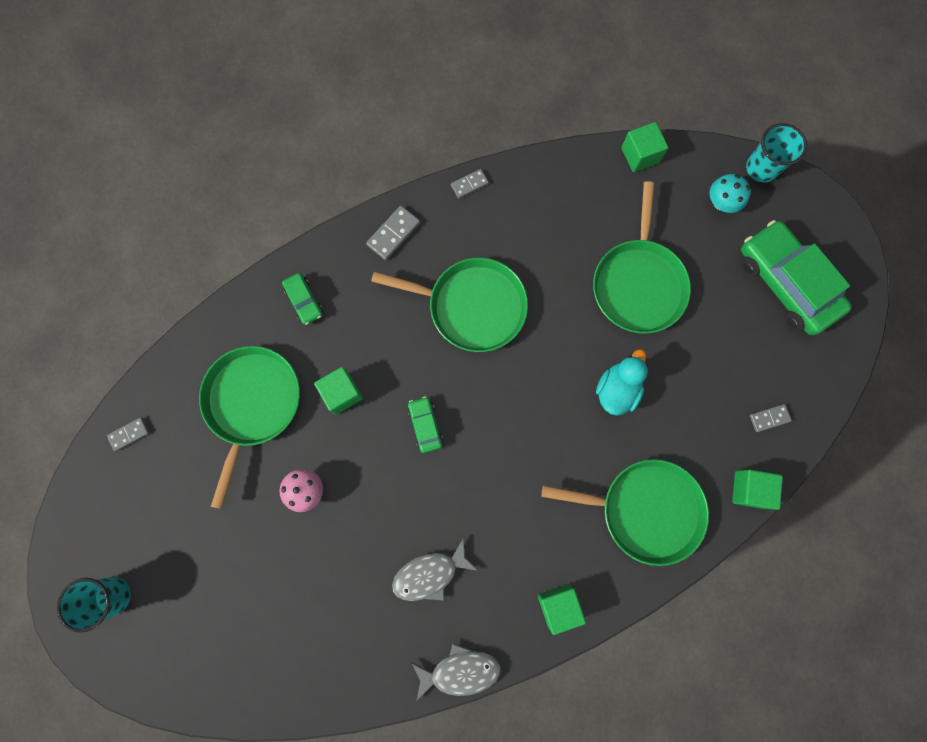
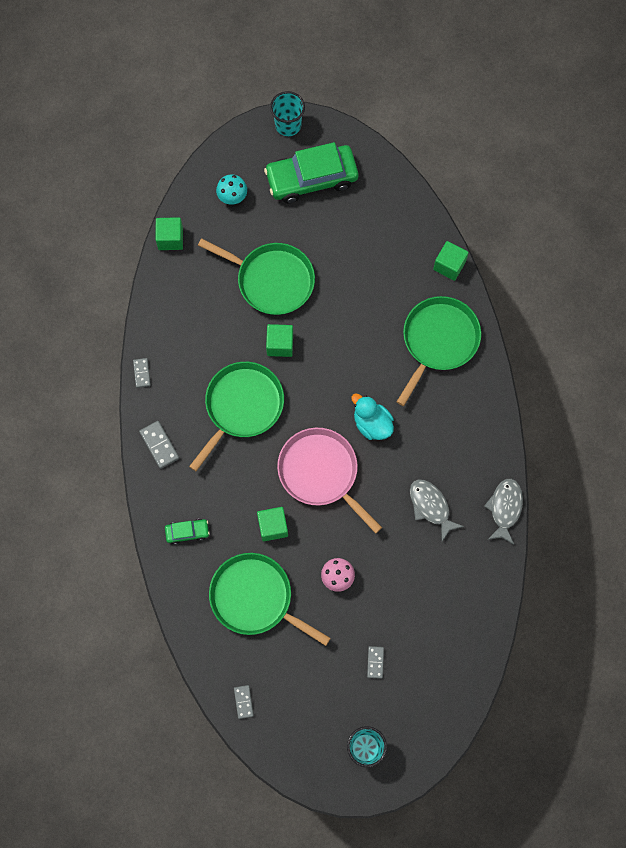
camera: 70 degrees left, 5 degrees down
(425, 425) = (321, 473): green car -> pink pan
(430, 574) = (430, 507): grey fish -> grey fish turned 150 degrees clockwise
(558, 605) = (483, 425): green cube -> green cube (280, 344)
(617, 389) = (345, 326): turquoise duck -> turquoise duck (372, 424)
(761, 168) = (217, 157): turquoise cup -> turquoise cup (288, 125)
(769, 418) = (405, 231): grey domino -> grey domino (375, 662)

